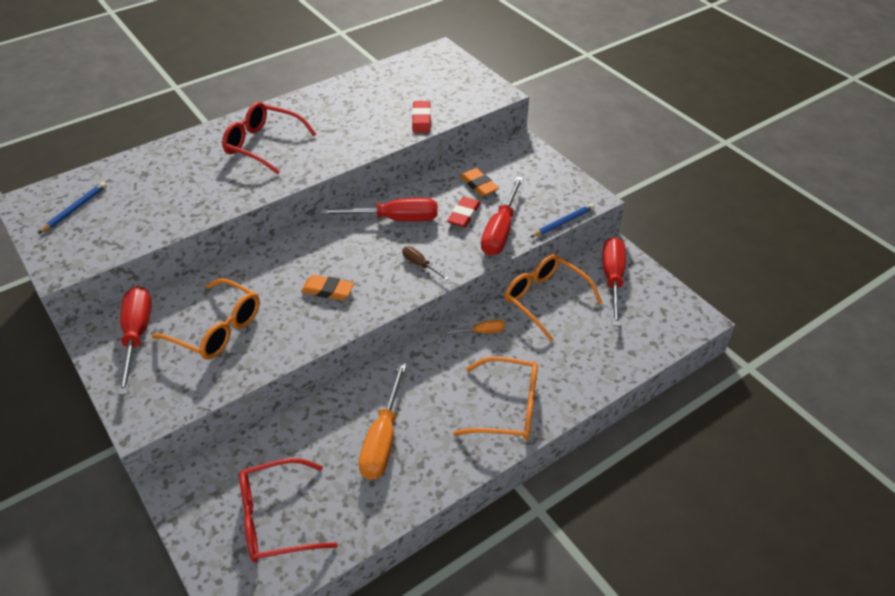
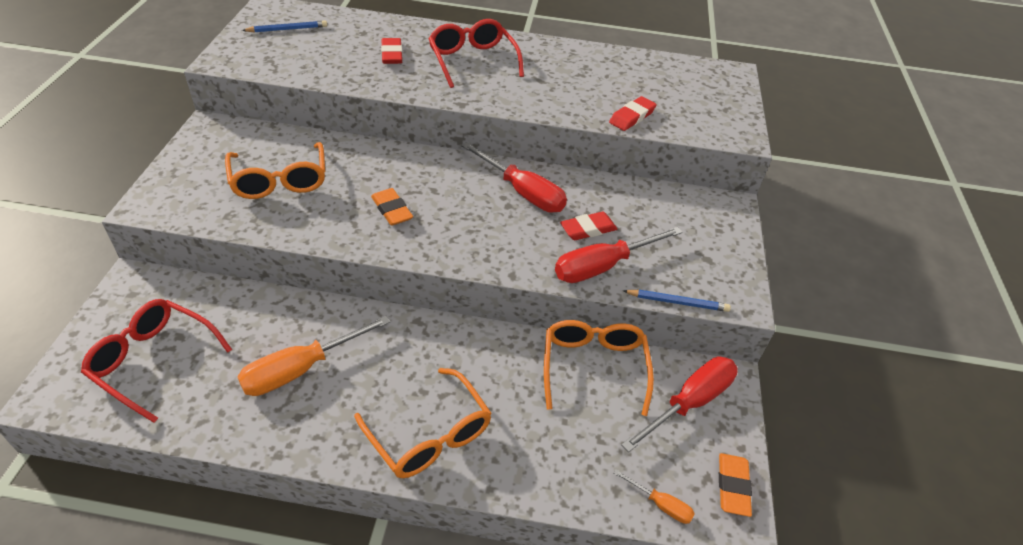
camera: 40 degrees right, 0 degrees up
(137, 336) = (228, 147): red screwdriver -> none
(195, 176) = (392, 54): none -> red eraser
(420, 264) = (491, 243): brown screwdriver -> none
(479, 185) = (637, 213): orange eraser -> orange eraser (733, 486)
(482, 332) = (497, 349): orange screwdriver -> orange screwdriver (660, 504)

